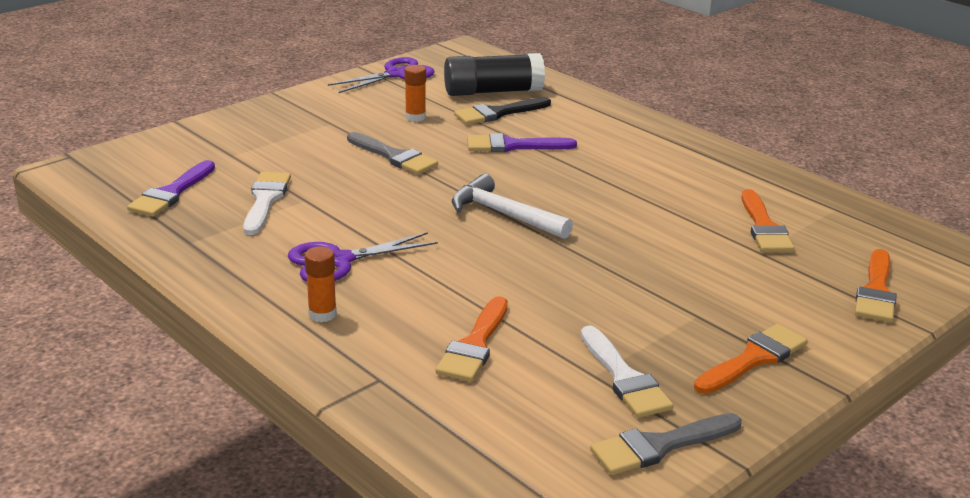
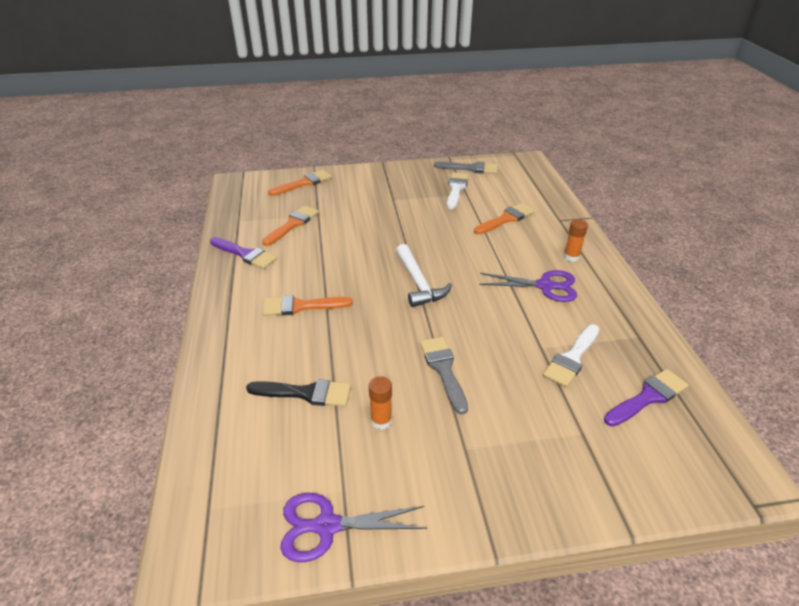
camera: 145 degrees left, 10 degrees up
(493, 92) = (271, 433): black glue stick -> none
(513, 146) = (342, 344): purple brush -> purple brush (245, 254)
(753, 359) = (397, 179): orange brush -> orange brush (301, 306)

